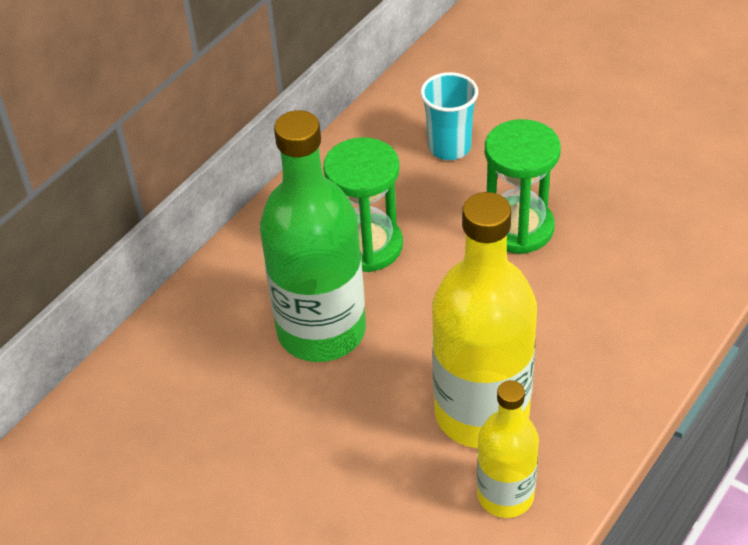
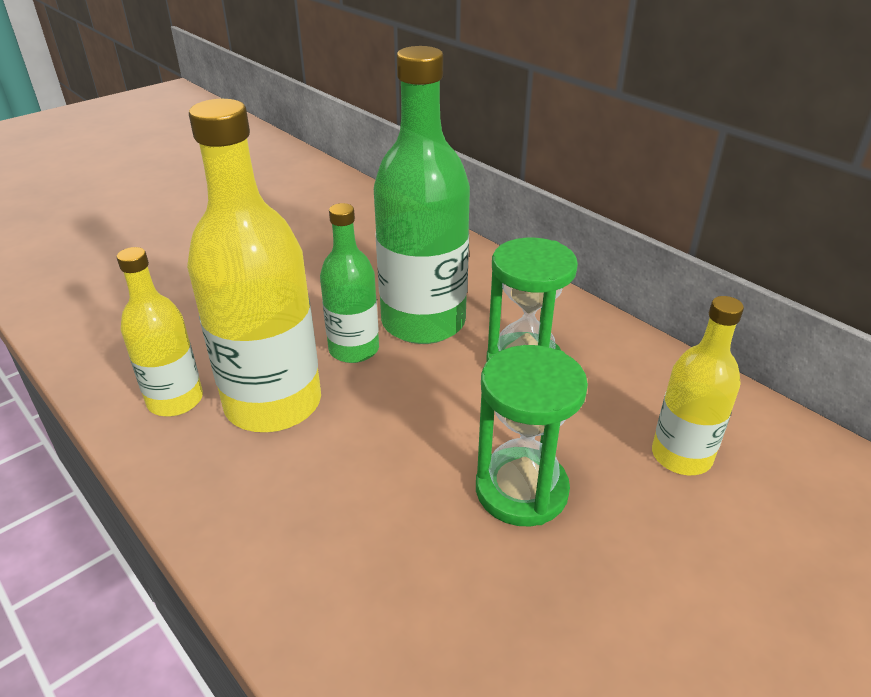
camera: 100 degrees right, 10 degrees down
(382, 375) = (354, 349): none -> green bottle
(449, 147) = (681, 456): turquoise cup -> yellow bottle

